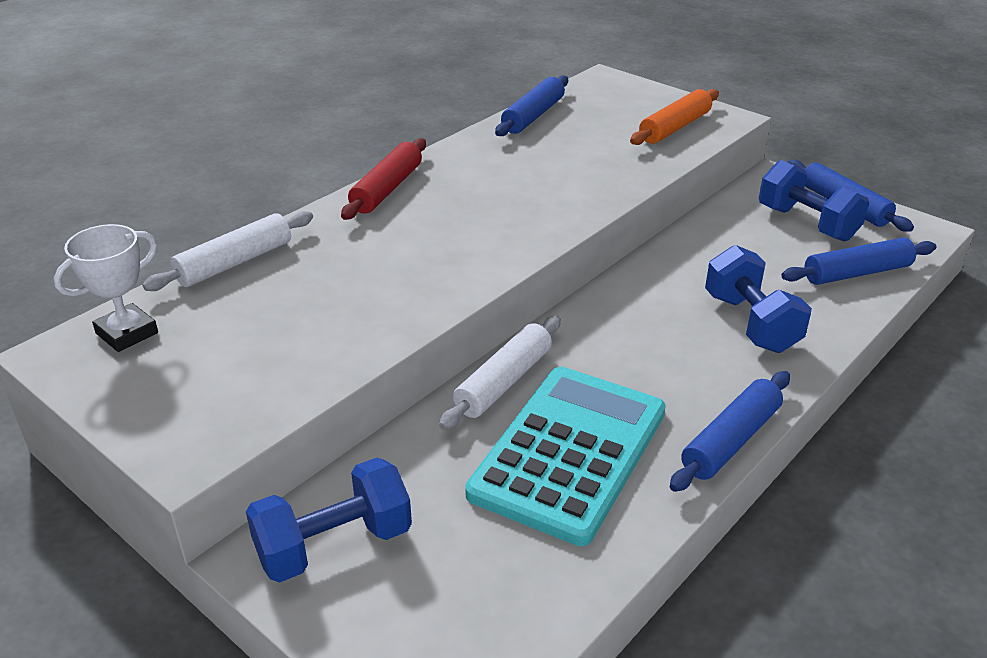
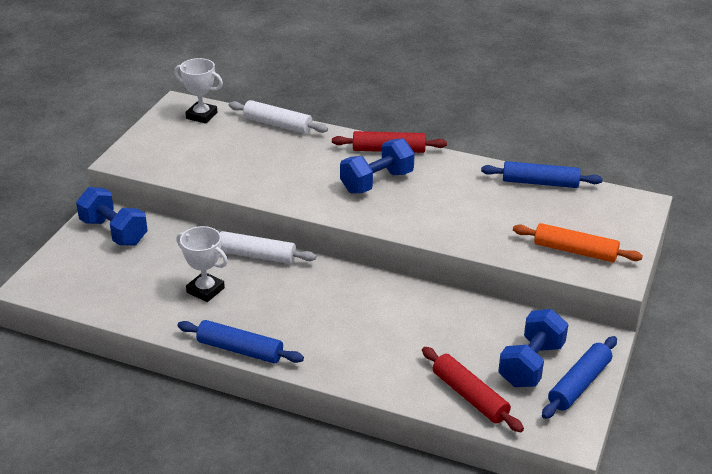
camera: 70 degrees right, 0 degrees up
(569, 452) = (205, 290): turquoise calculator -> white trophy
(750, 323) = (370, 346): blue dumbbell -> blue dumbbell (377, 182)
(857, 273) = (469, 396): blue rolling pin -> red rolling pin

